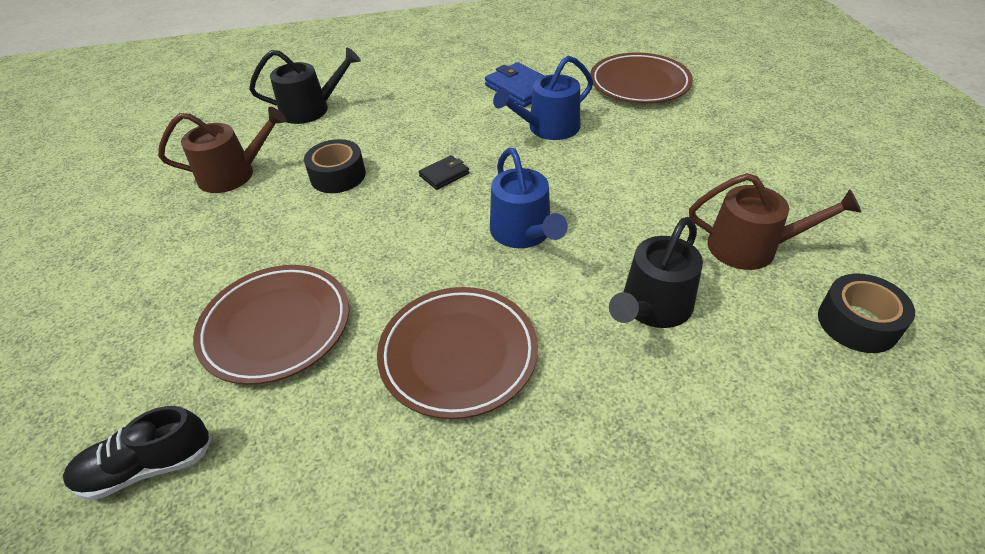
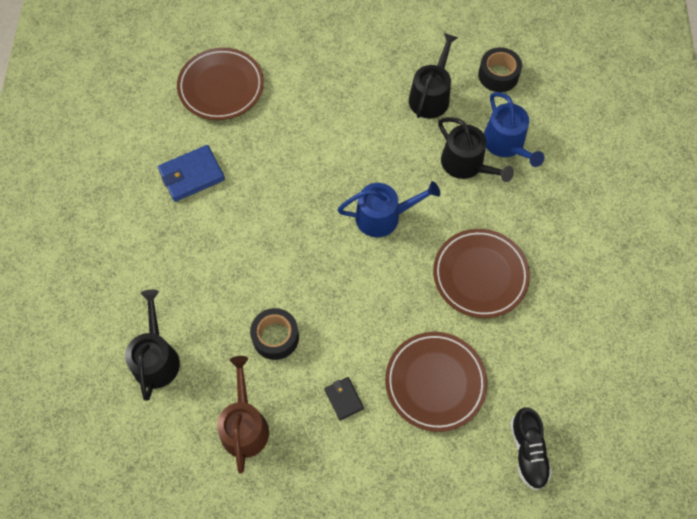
camera: 80 degrees left, 20 degrees up
(444, 175) = (300, 256): black wallet -> black wallet (344, 399)
(548, 128) = (262, 169): blue watering can -> blue watering can (506, 144)
(751, 247) = (431, 96): brown watering can -> black watering can

